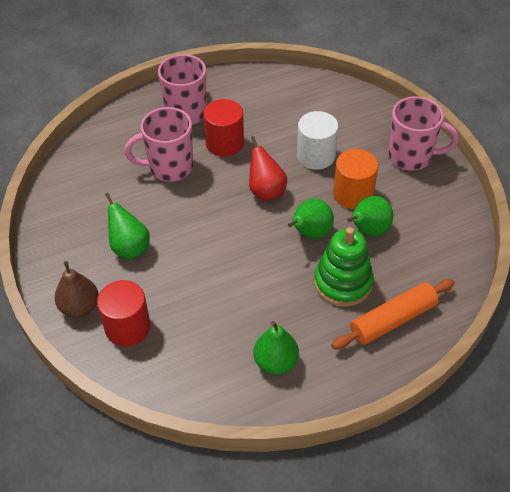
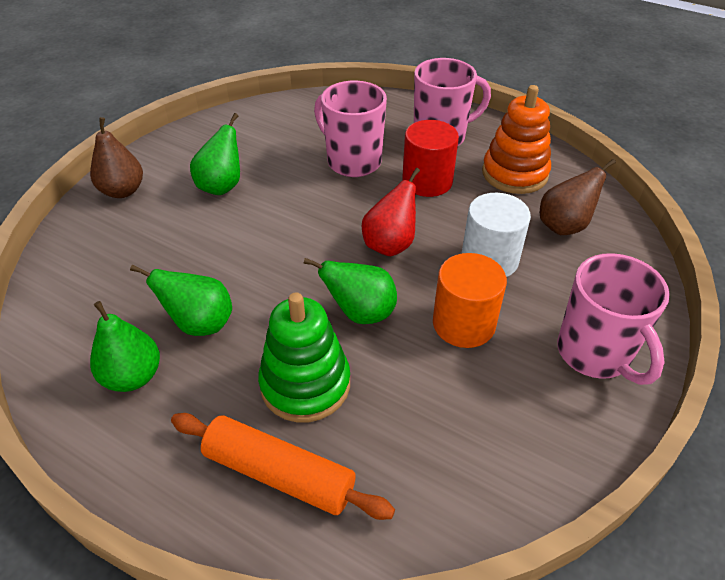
camera: 55 degrees right, 5 degrees down
(127, 327) = (116, 233): red cylinder -> none
(255, 101) = (514, 174): none -> orange stacking toy
(317, 109) = (564, 226): none -> brown pear
(368, 230) = (417, 369): green pear -> green pear (200, 324)

